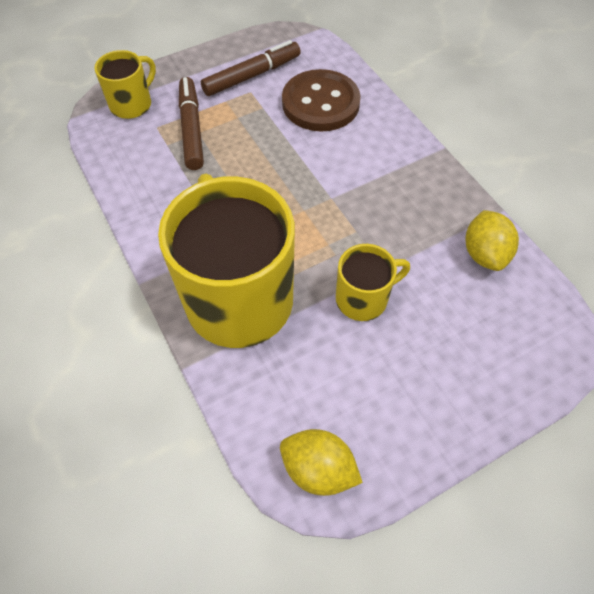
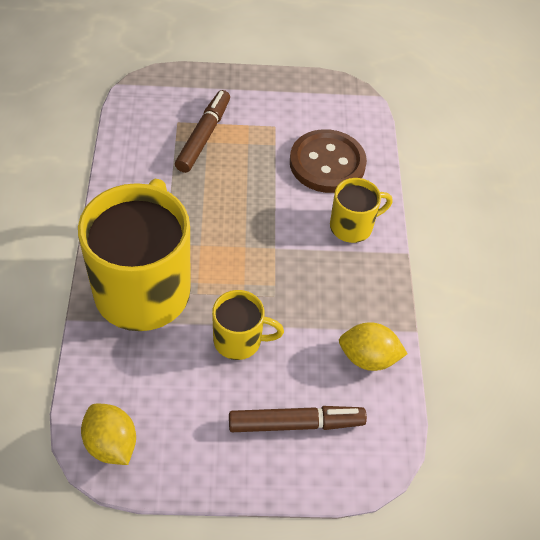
camera: 25 degrees right, 5 degrees down
(132, 104) = (171, 94): yellow mug -> yellow mug (352, 226)
(252, 75) = (286, 112): brown marker -> brown marker (296, 423)
(484, 254) = (368, 358): yellow lemon -> yellow lemon turned 75 degrees clockwise

